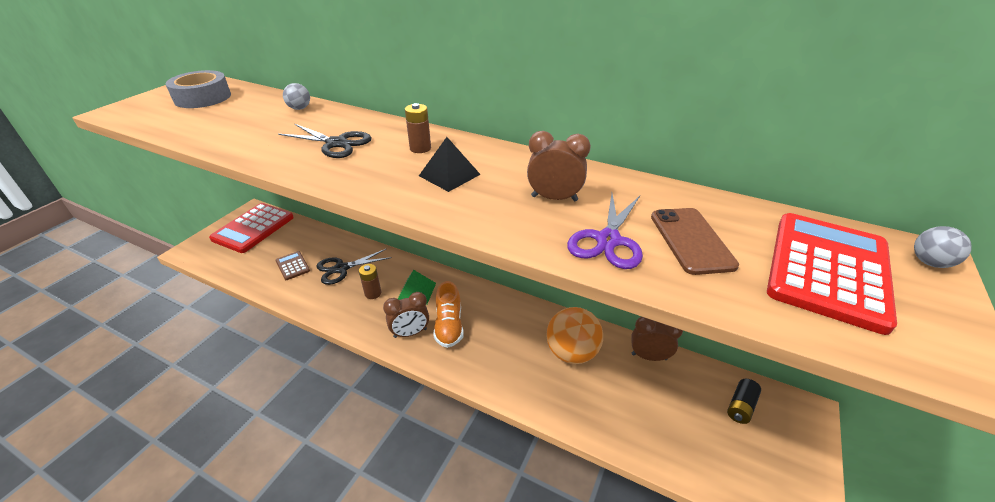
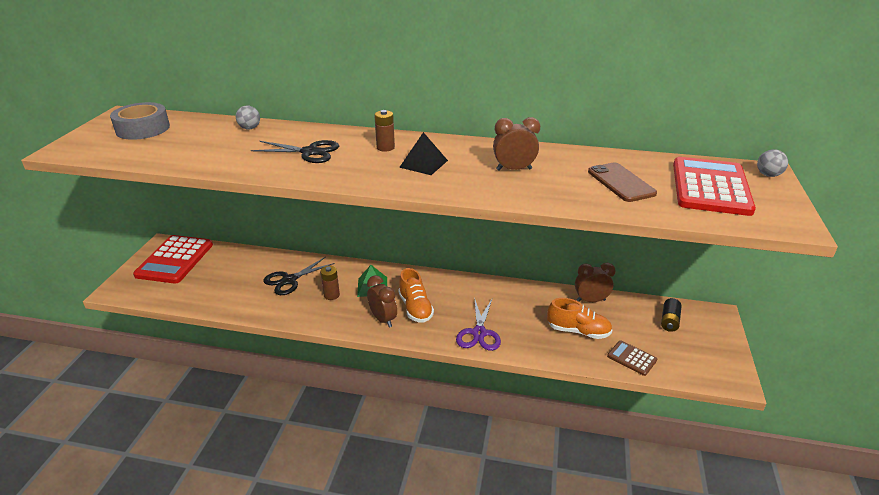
camera: 15 degrees left, 5 degrees down
(293, 266) = (238, 286): brown calculator -> brown calculator (631, 358)
(410, 333) = (383, 319): brown clock -> brown clock turned 90 degrees counterclockwise
(571, 352) = (528, 309): orange ball -> none
(608, 240) = (566, 190): purple scissors -> purple scissors (479, 333)
(620, 396) = (578, 331): none -> orange shoe

